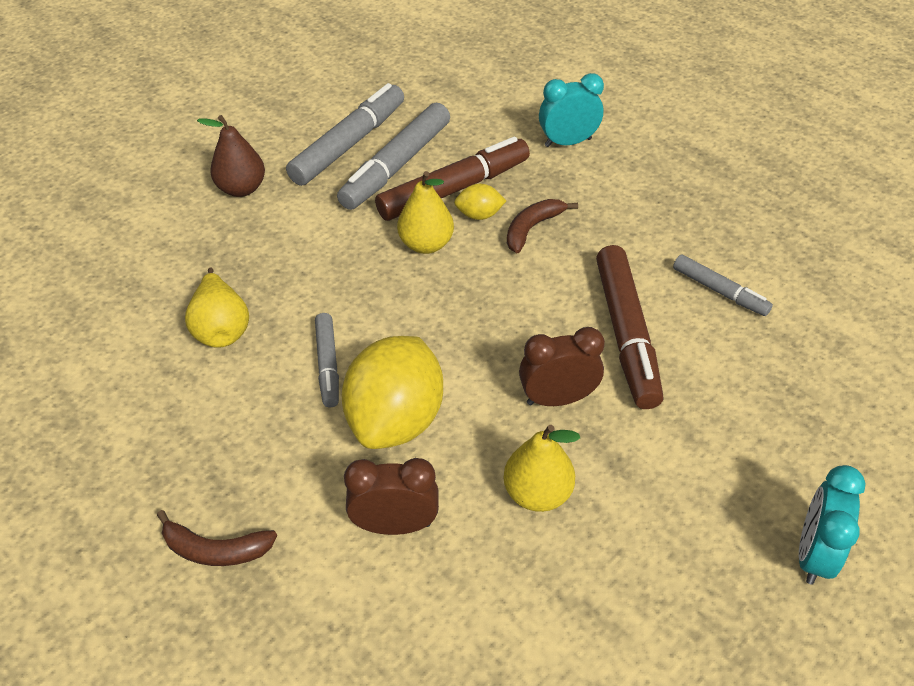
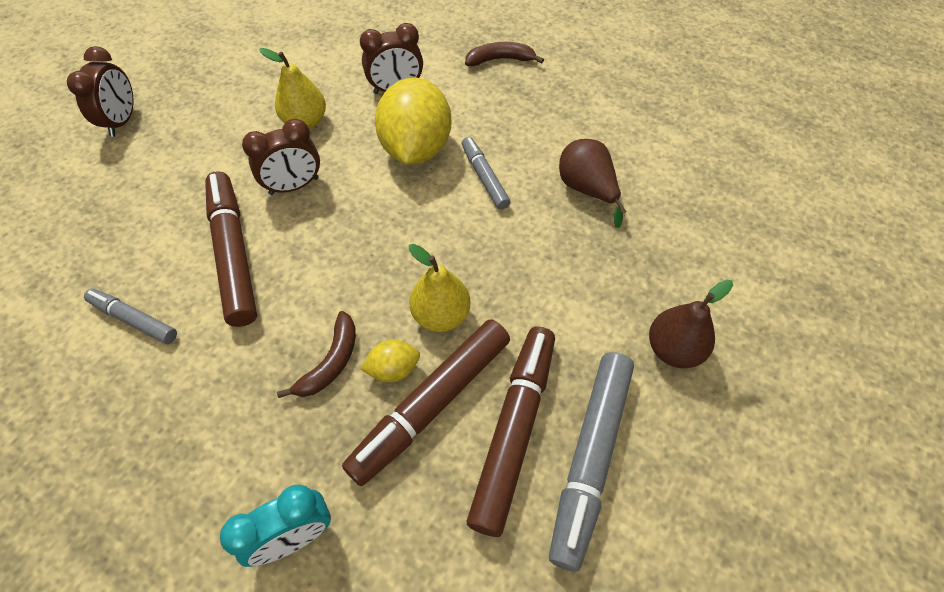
camera: 165 degrees right, 10 degrees up
(222, 328) = (587, 189): yellow pear -> brown pear
(396, 166) = (514, 430): grey marker -> brown marker
(813, 554) = (122, 121): turquoise clock -> brown clock

